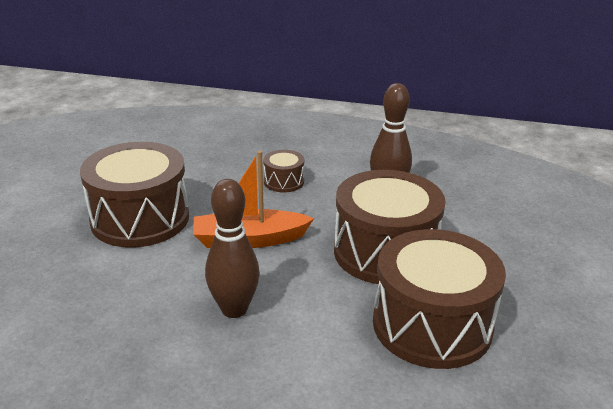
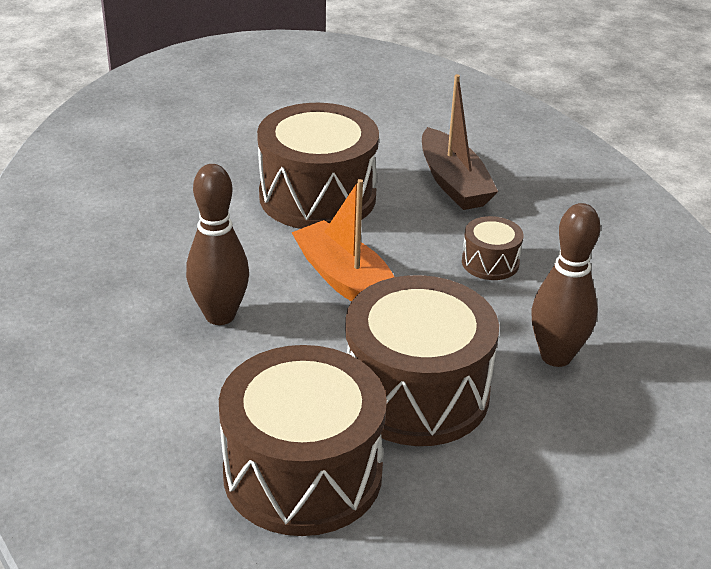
camera: 60 degrees right, 5 degrees up
(189, 164) = (453, 183): none -> brown boat

